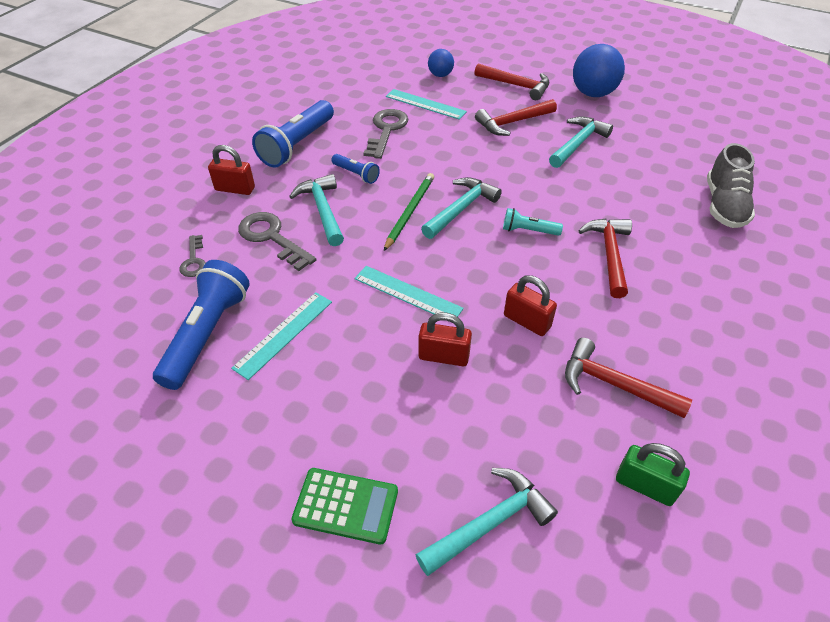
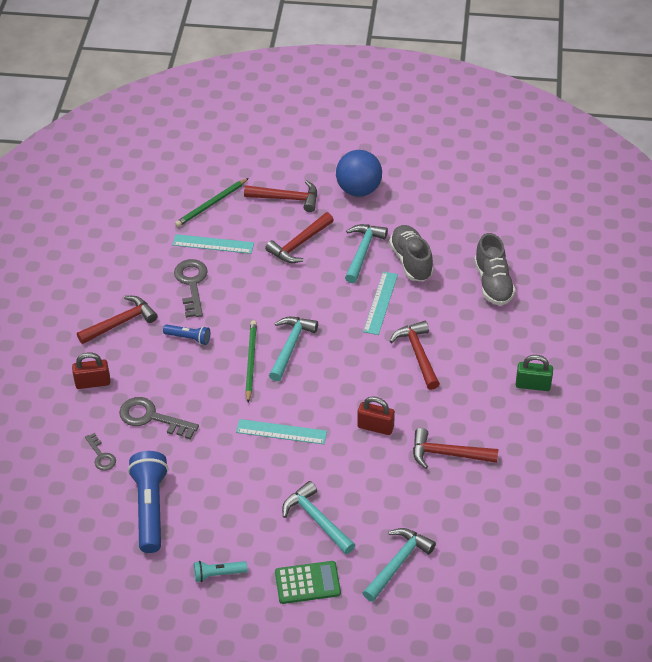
camera: 20 degrees left, 0 degrees up
(284, 334) = (206, 490): turquoise ruler -> turquoise ruler (380, 303)
(297, 145) = (120, 322): blue flashlight -> red hammer
(322, 210) = (179, 381): turquoise hammer -> turquoise hammer (316, 520)
(440, 75) = (211, 204): blue ball -> green pencil
(443, 356) = (327, 470): red padlock -> none
(528, 231) = (351, 351): turquoise flashlight -> turquoise flashlight (218, 574)
(630, 163) = (411, 261): none -> grey shoe
(645, 485) = (482, 512): green padlock -> green padlock (533, 385)

